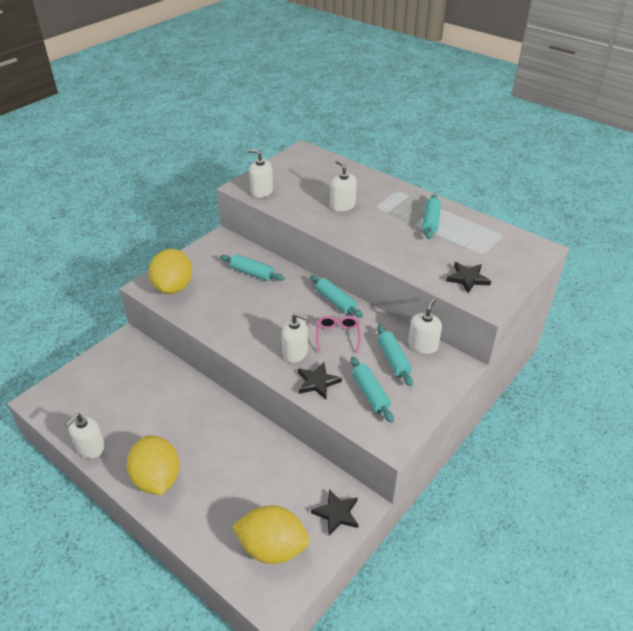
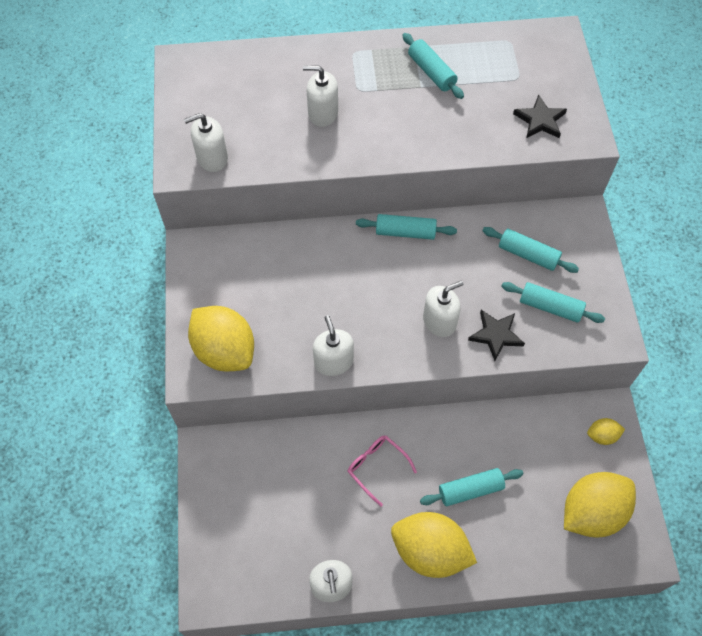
camera: 45 degrees left, 20 degrees up
(252, 273) = (284, 265): turquoise rolling pin -> turquoise rolling pin (470, 490)
(336, 513) = (602, 436): black star -> yellow lemon
(338, 336) = (453, 270): pink glasses -> pink glasses (376, 467)
(423, 345) = (533, 217): white soap dispenser -> white soap dispenser (333, 361)

